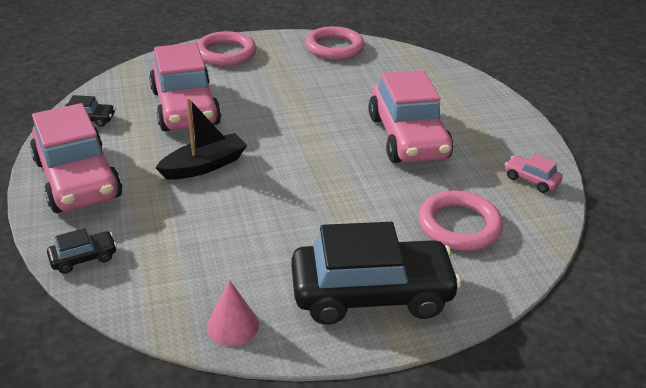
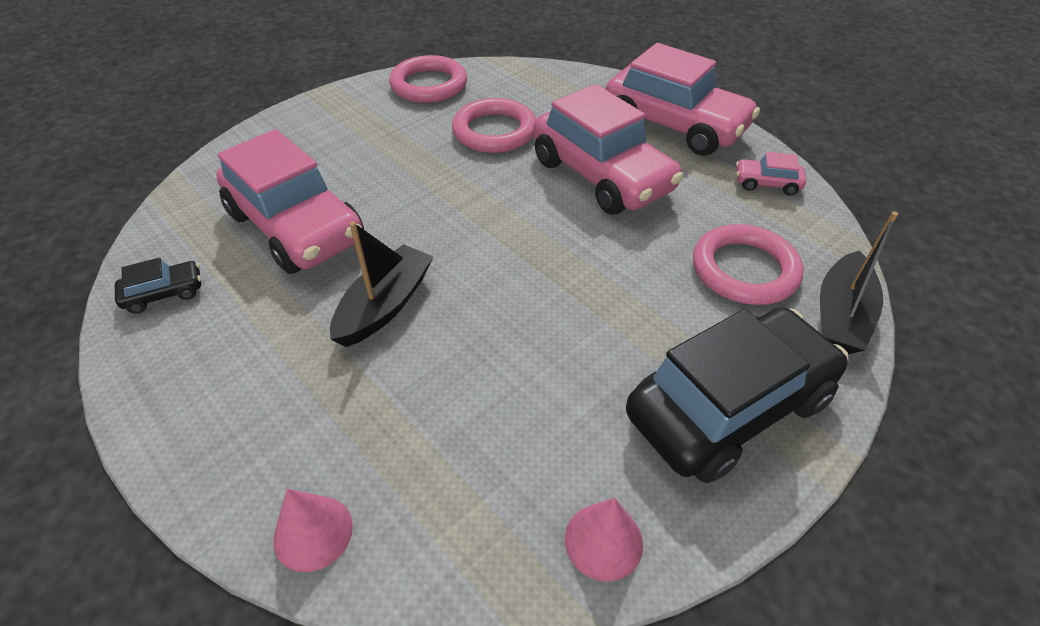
camera: 25 degrees left, 10 degrees up
(77, 179) = (211, 400): pink car -> pink car (674, 125)
(84, 258) = (313, 532): black car -> pink cone
(226, 53) = (296, 131): pink ring -> pink ring (494, 131)
(505, 275) = (841, 315): none -> black boat

